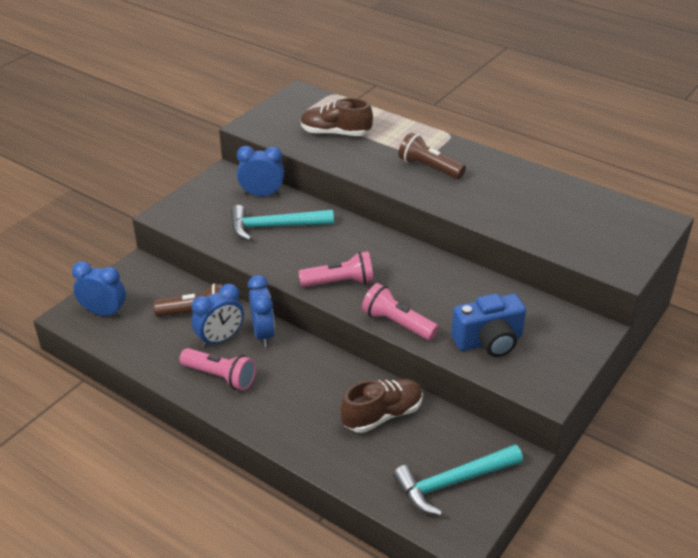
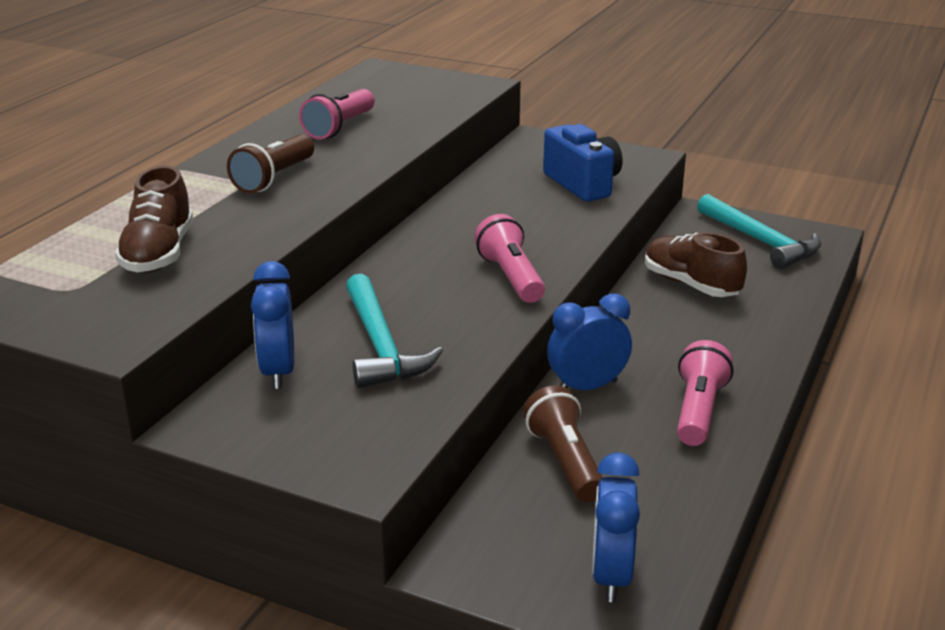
camera: 100 degrees left, 10 degrees down
(220, 339) = (618, 425): blue clock -> none
(397, 323) = (579, 234): pink flashlight -> pink flashlight (339, 127)

